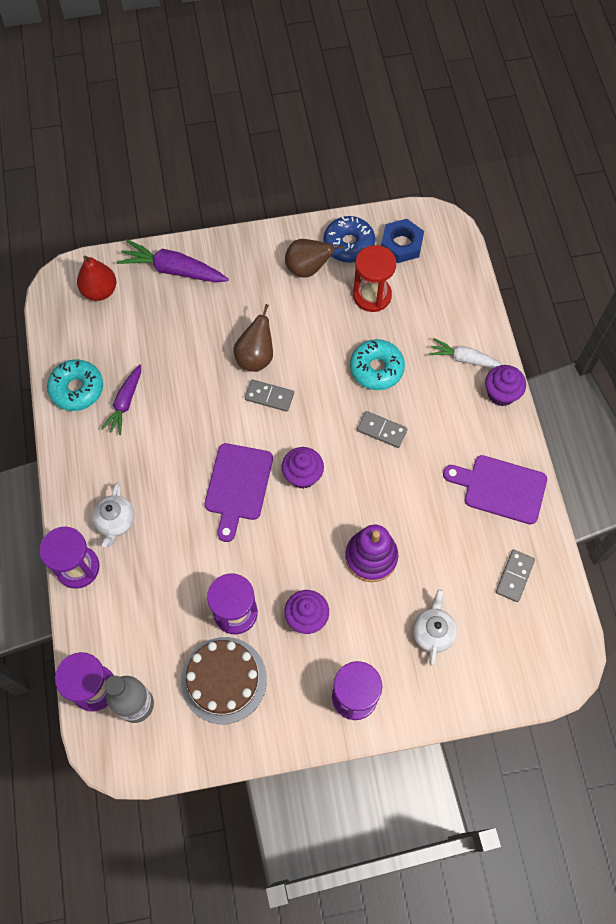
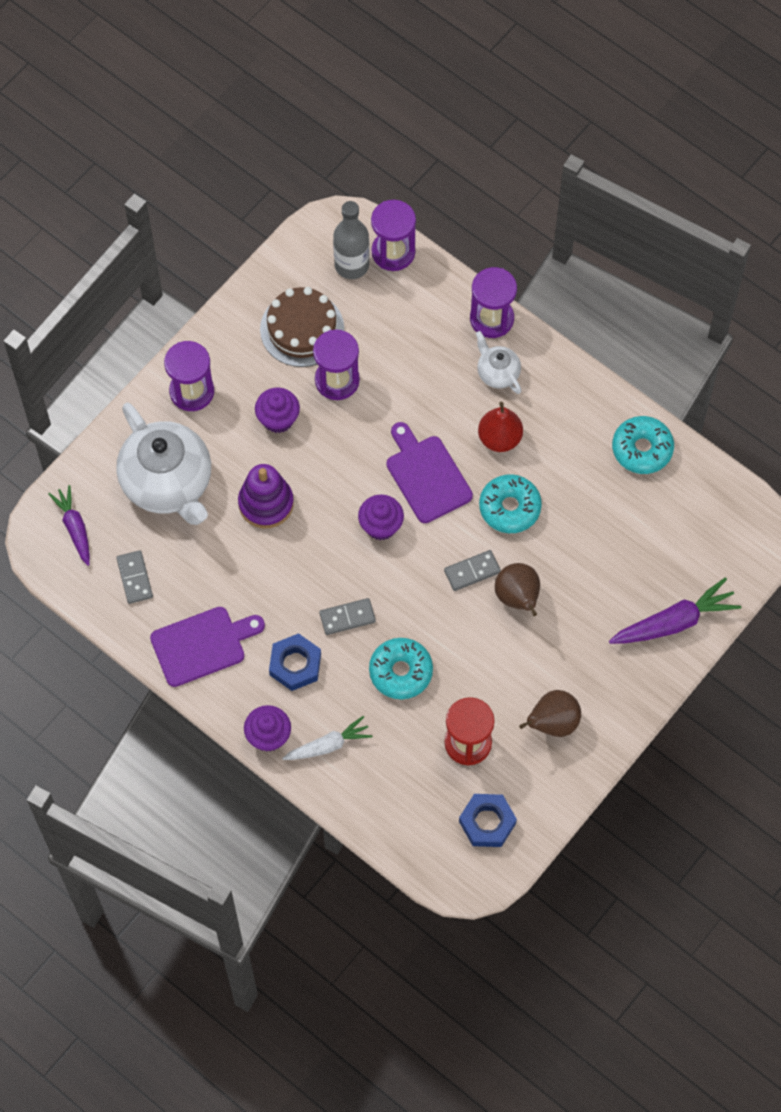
camera: 140 degrees right, 0 degrees up
(100, 291) = (718, 549): red pear -> red pear (499, 438)
(125, 403) = (589, 469): purple carrot -> purple carrot (74, 527)
(203, 419) = (509, 508): none -> turquoise donut
(349, 244) = (537, 781): blue donut -> none
(433, 632) = (168, 483): white teapot -> white teapot, size x2.12
(444, 426) = (295, 664): none -> blue nut

